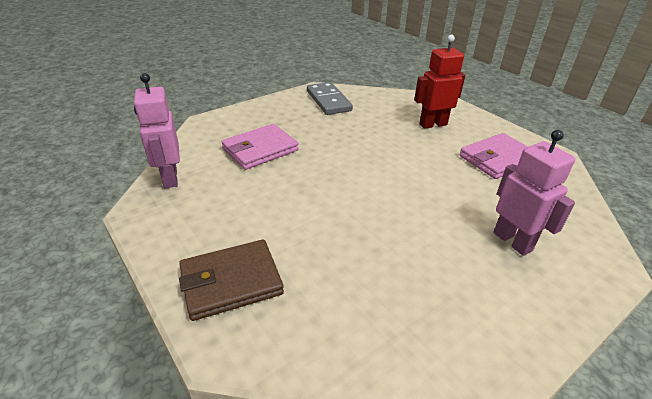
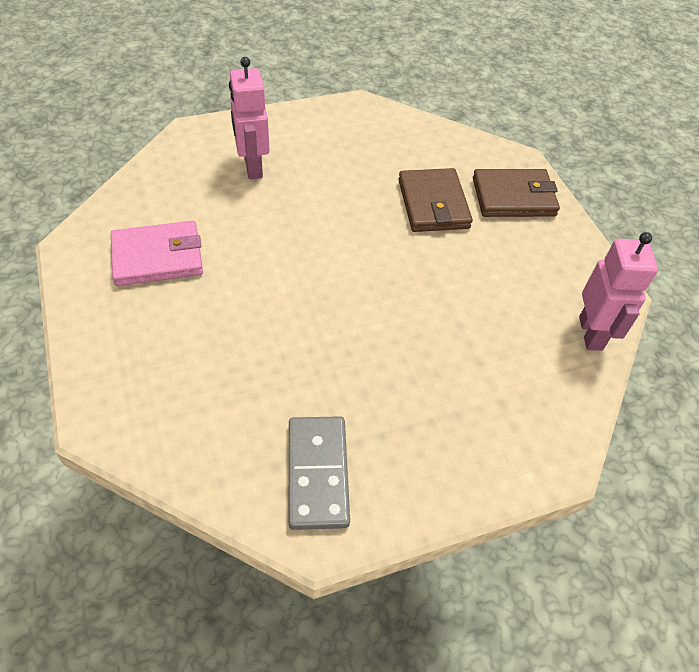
camera: 165 degrees left, 15 degrees up
(260, 149) = (470, 359): pink wallet -> none
(319, 249) = (433, 204): none -> brown wallet
(433, 124) = (179, 349): red robot -> none

